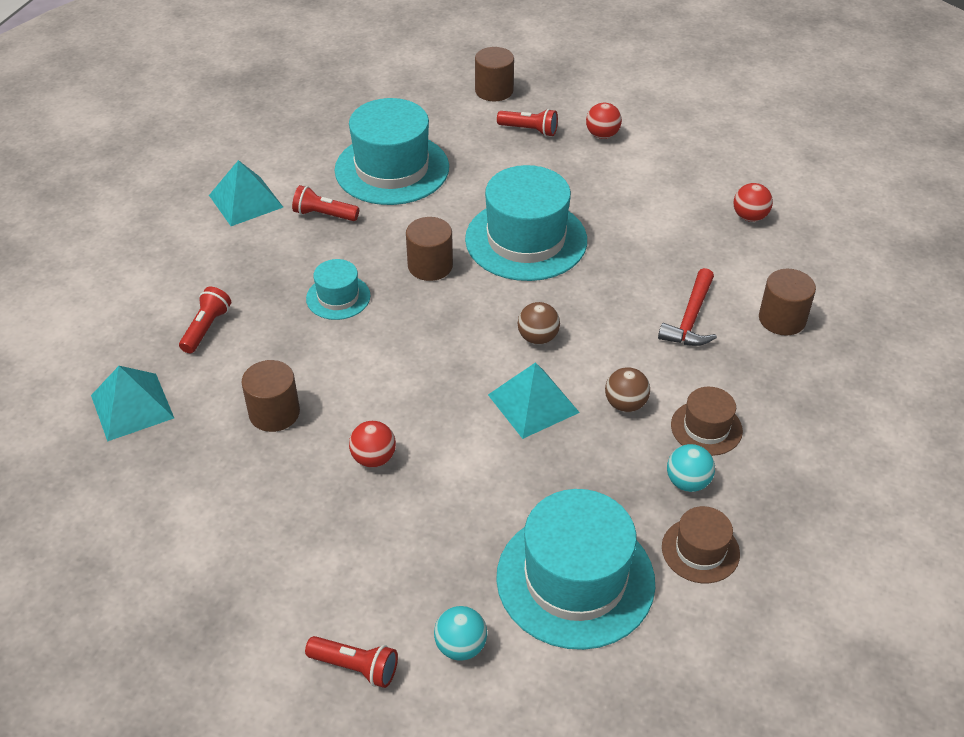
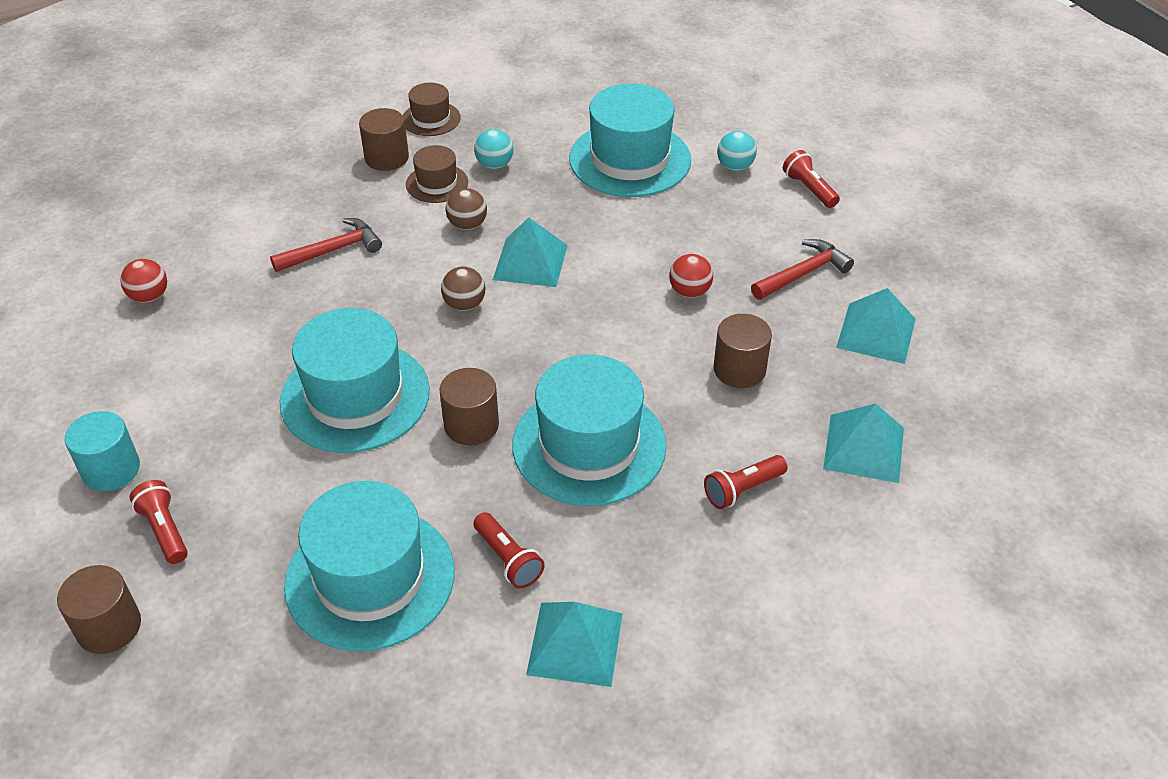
camera: 140 degrees left, 0 degrees up
(176, 518) = (876, 333): none -> turquoise pyramid
(286, 543) = (803, 273): none -> red hammer
(338, 297) = (589, 445): turquoise hat -> turquoise hat, size x2.00
(602, 135) = (111, 469): red ball -> turquoise cylinder
(700, 550) = (537, 134): brown hat -> brown hat (431, 119)
(782, 319) = (273, 212): brown cylinder -> brown cylinder (387, 158)

